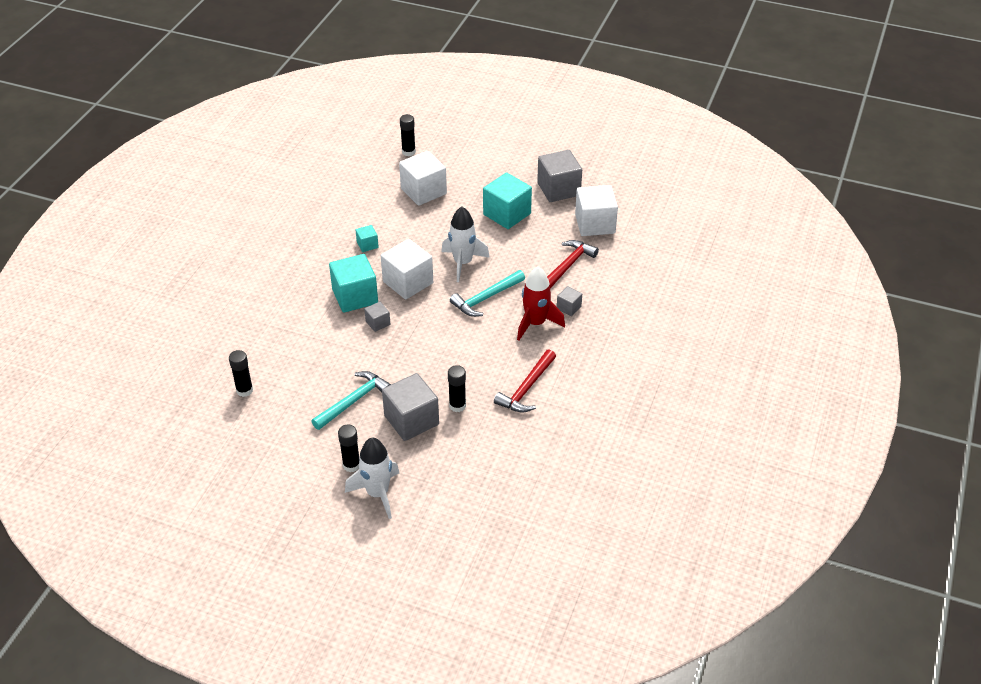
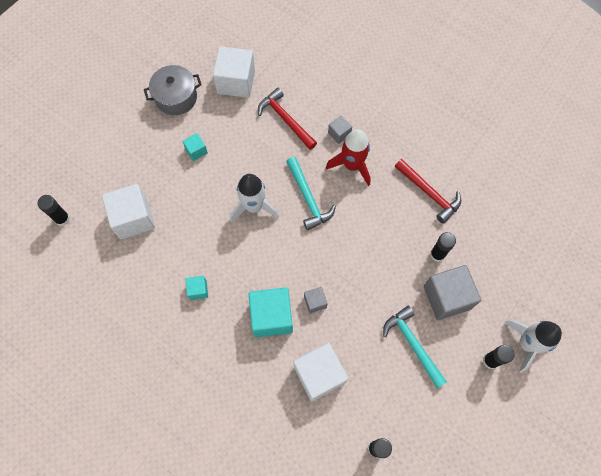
camera: 75 degrees left, 25 degrees up
(408, 282) = (266, 262): white cube -> white cube (319, 375)
(507, 214) = (196, 151): turquoise cube -> turquoise cube, size x0.49
(558, 189) = (176, 97): grey cube -> grey pot

